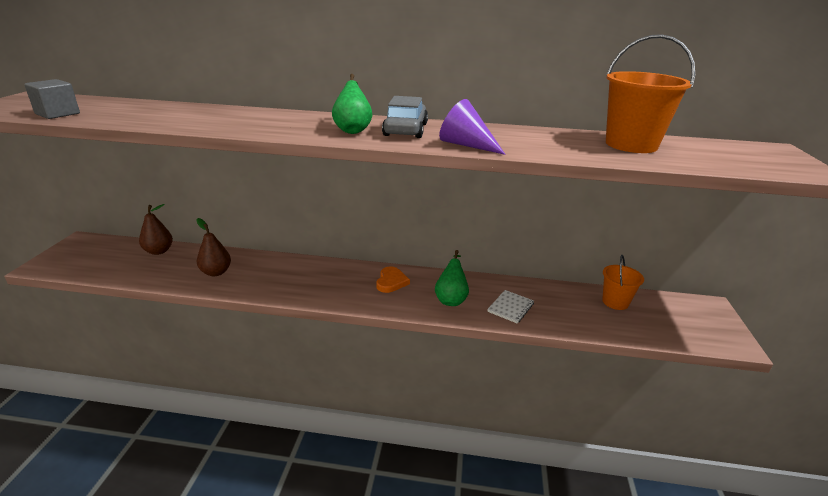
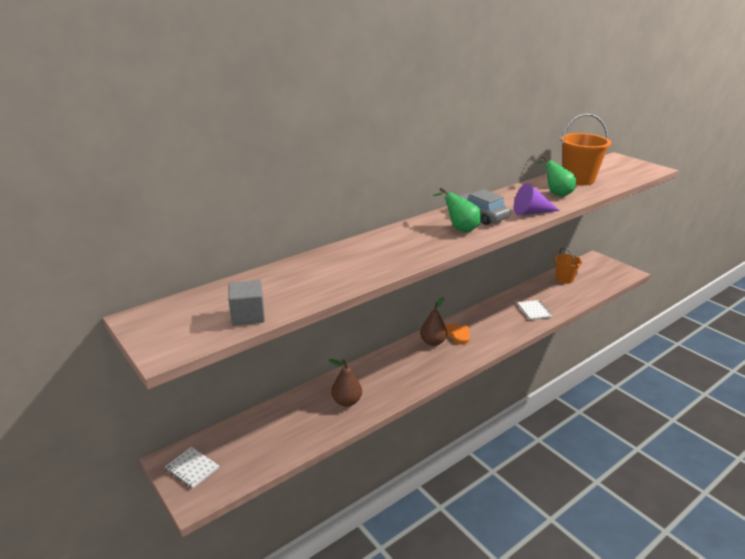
camera: 45 degrees left, 0 degrees up
(76, 251) = (192, 468): none -> white notebook
(159, 251) = (266, 419): brown pear -> brown pear (433, 342)
(451, 299) = (502, 324): green pear -> green pear (555, 193)

